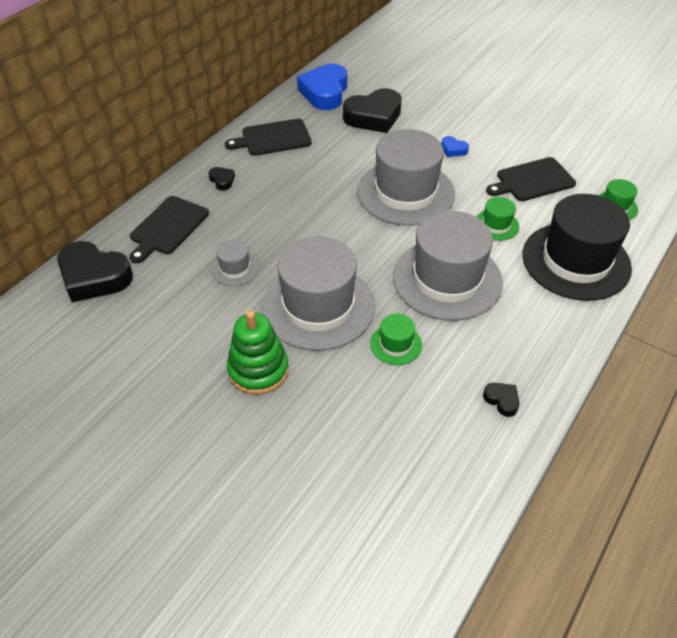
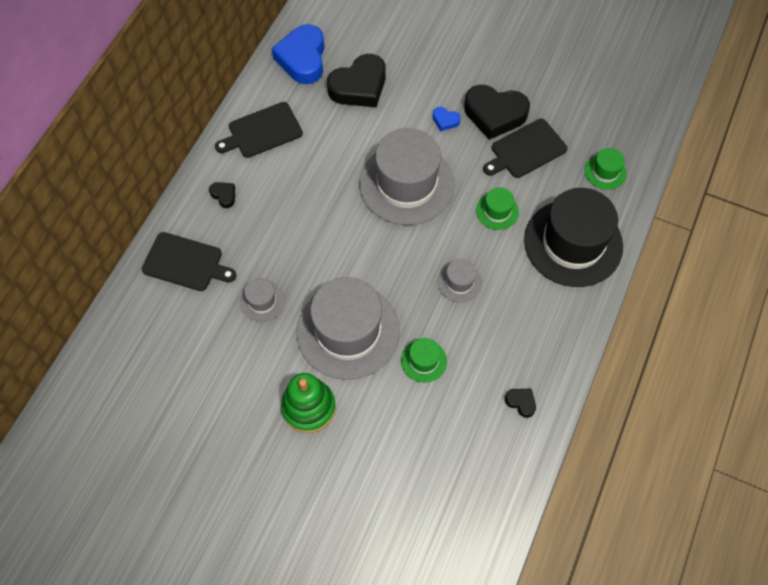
camera: 10 degrees left, 15 degrees up
(94, 277) = (132, 332): black heart -> black heart (494, 115)
(168, 227) = (185, 262): black cutting board -> black cutting board turned 90 degrees counterclockwise
(447, 279) = (459, 282): grey hat -> grey hat, size x0.44

